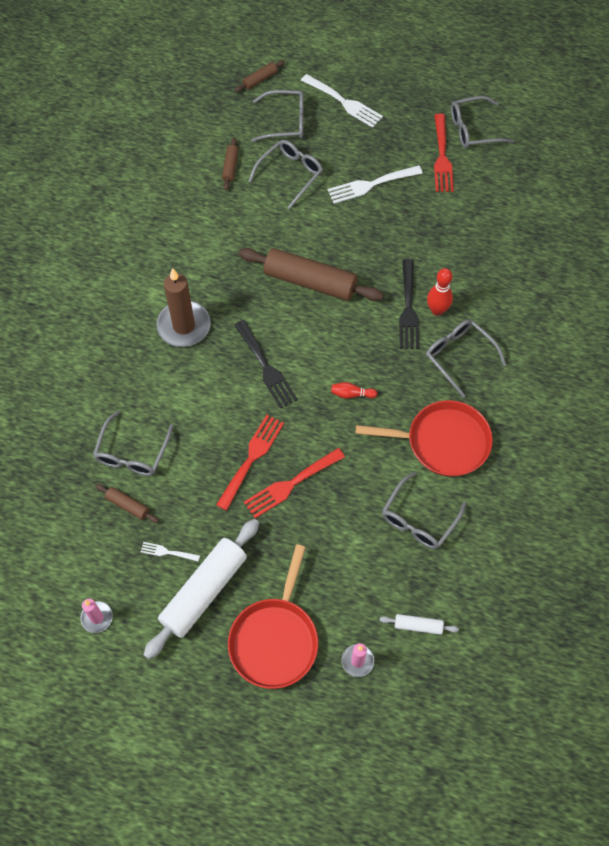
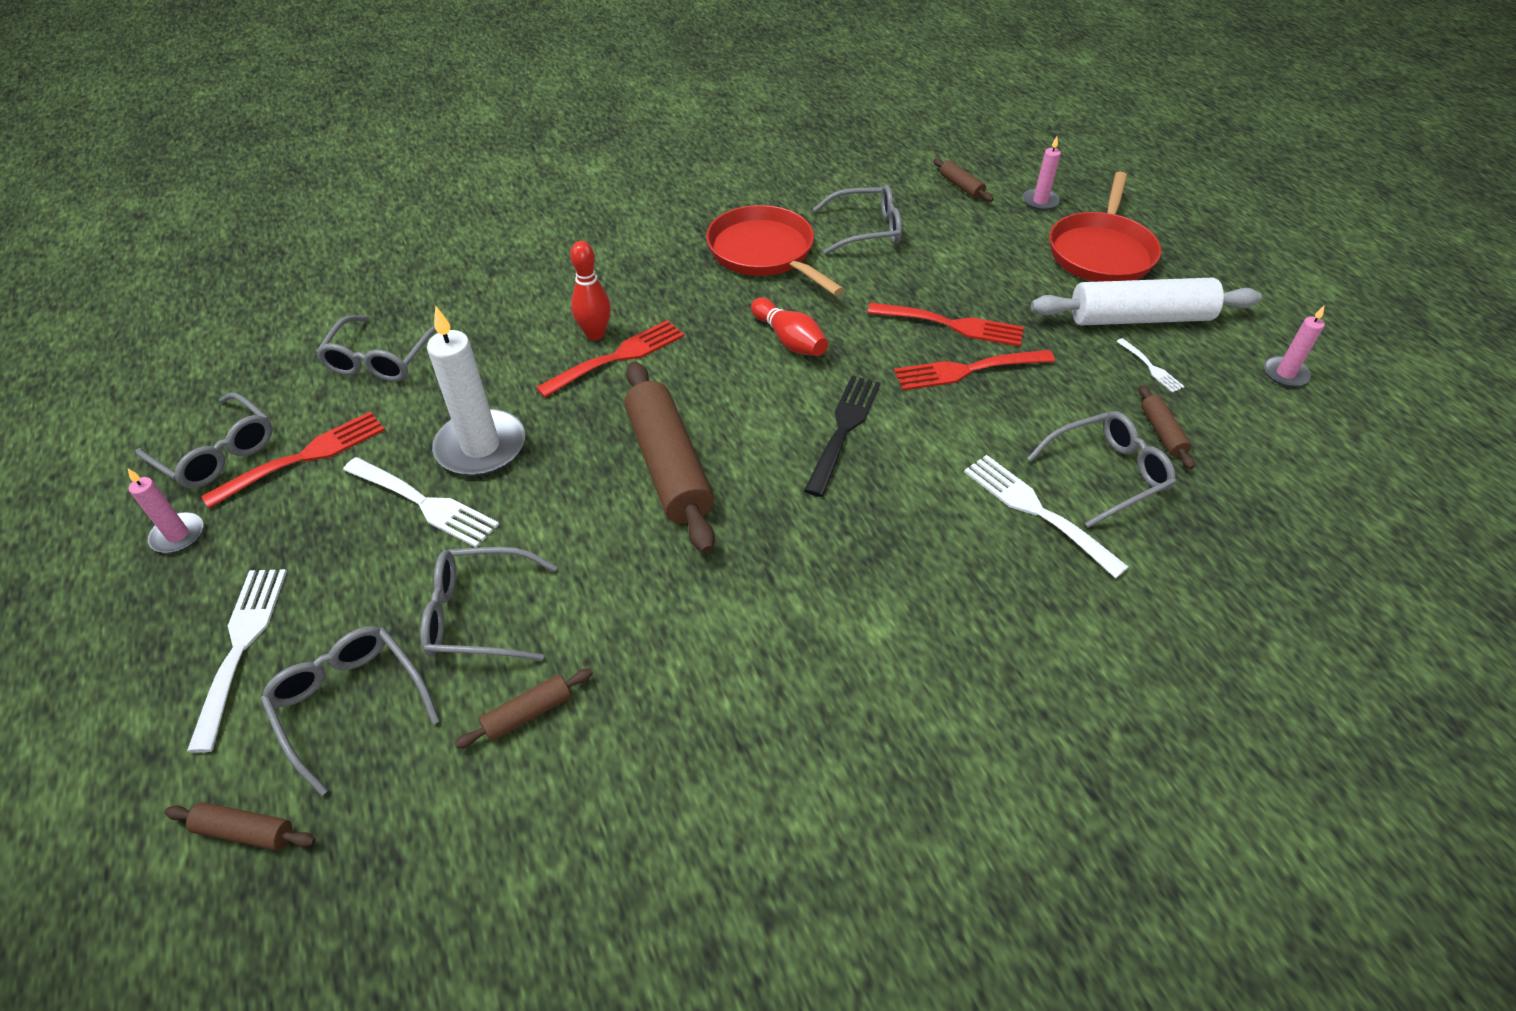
camera: 130 degrees left, 15 degrees down
(145, 402) = (1036, 511): none -> white fork
(184, 326) = (886, 552): brown candle -> none
(275, 639) = (1101, 252): red pan -> red pan turned 135 degrees clockwise
(351, 394) = (789, 340): red bowling pin -> red bowling pin, size x1.58
(390, 220) = (481, 447): none -> white candle
(408, 309) = (618, 357): black fork -> red fork
(418, 626) = (961, 186): white rolling pin -> brown rolling pin
(427, 102) = (178, 535): none -> pink candle
(459, 357) = (644, 289): grey glasses -> grey glasses (381, 359)

